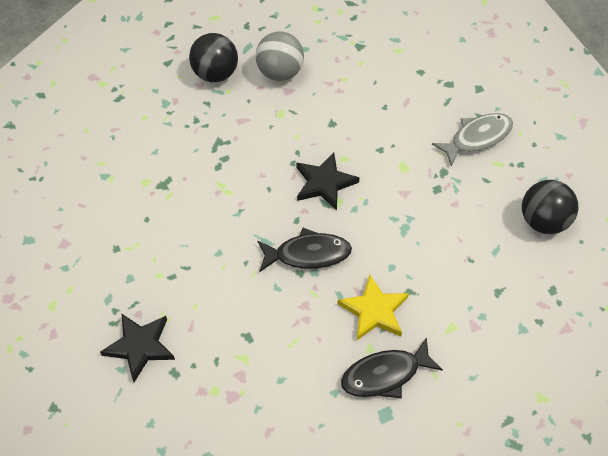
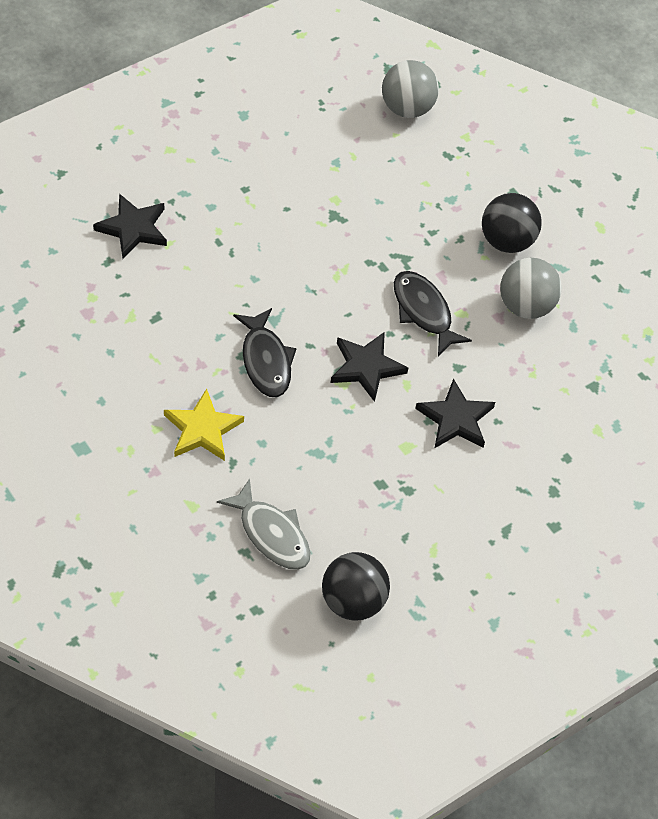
camera: 75 degrees right, 0 degrees up
(59, 117) = (407, 108): none -> grey ball
(380, 132) = (455, 419): none -> black star
(385, 375) = (126, 444): black fish -> black fish (424, 311)
(477, 138) = (469, 526): grey fish -> grey fish (271, 534)

